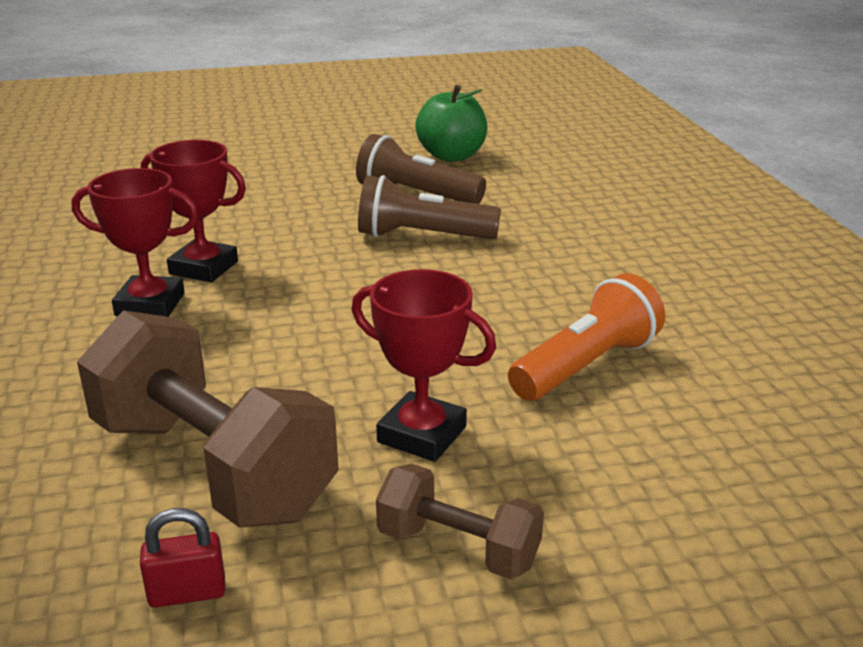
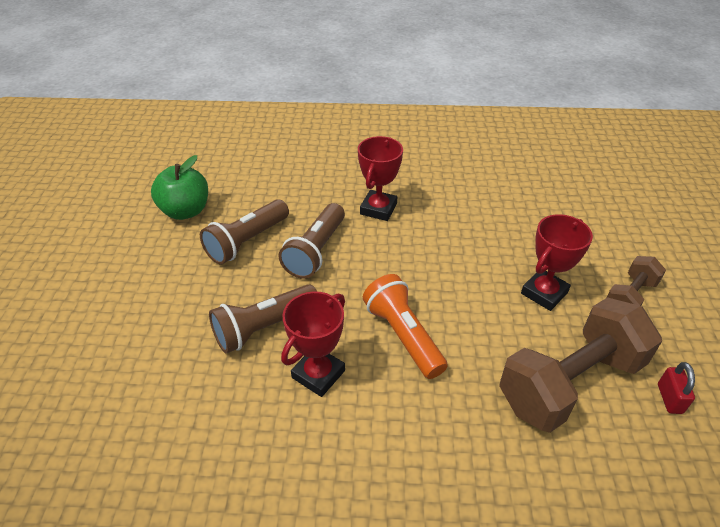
camera: 75 degrees left, 15 degrees up
(150, 305) = (368, 410): red trophy -> red trophy (378, 209)
(271, 228) = (264, 327): none -> brown flashlight
(586, 366) = (489, 222): orange flashlight -> orange flashlight (403, 335)

